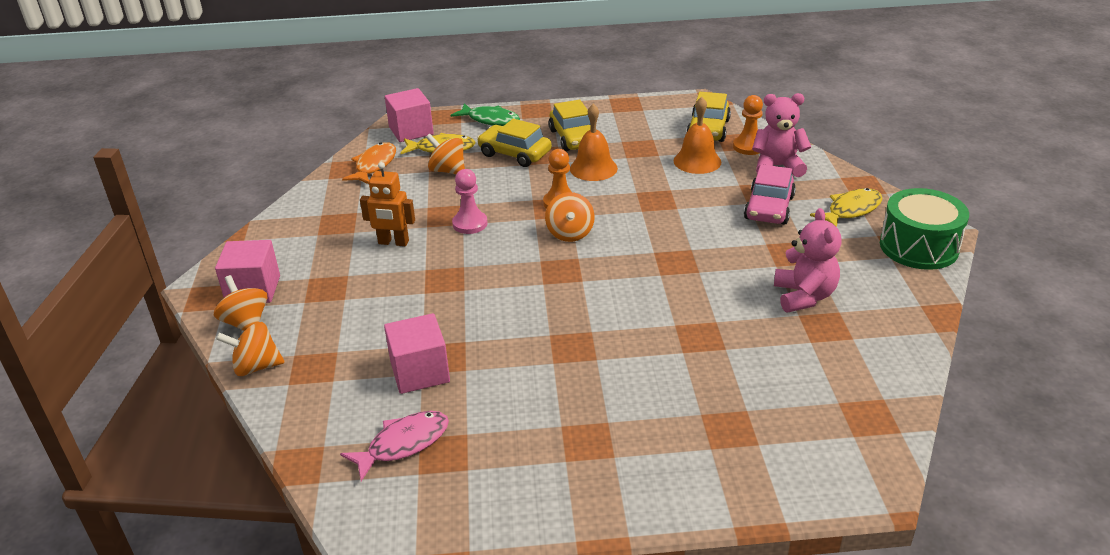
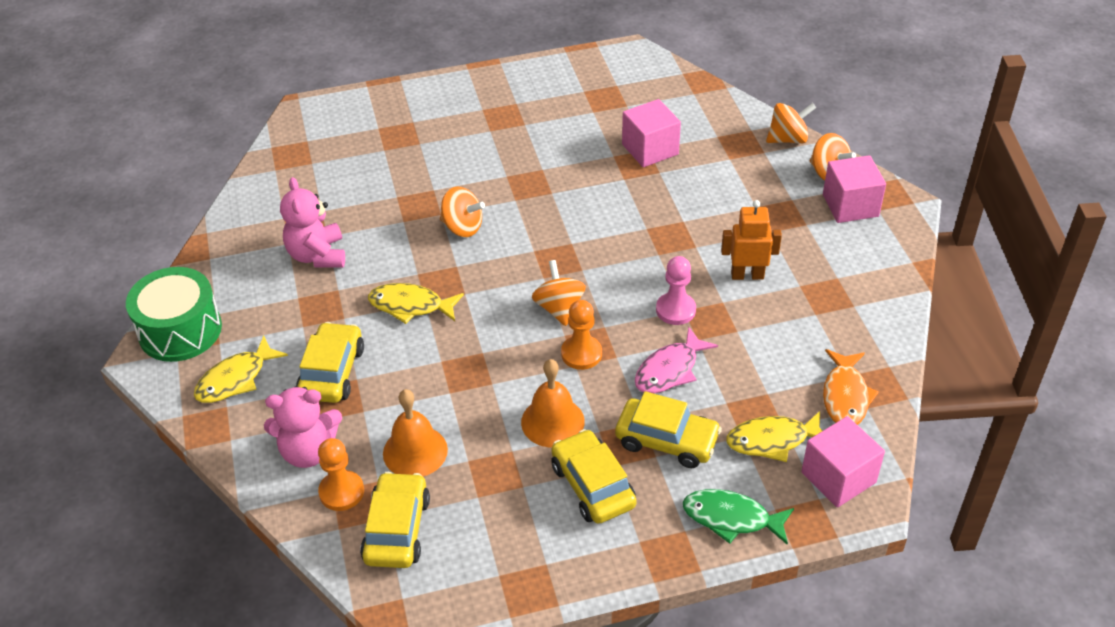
camera: 170 degrees right, 10 degrees up
(403, 444) = (636, 100): pink fish -> pink fish (670, 370)
(447, 170) = (743, 396): orange spinning top -> orange spinning top (462, 227)
(704, 246) = (410, 306): none -> yellow fish
(769, 208) = (332, 372): pink car -> yellow car

